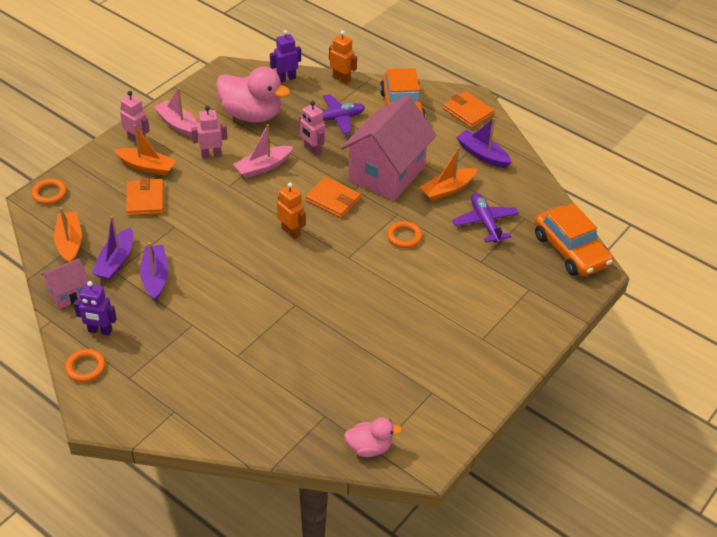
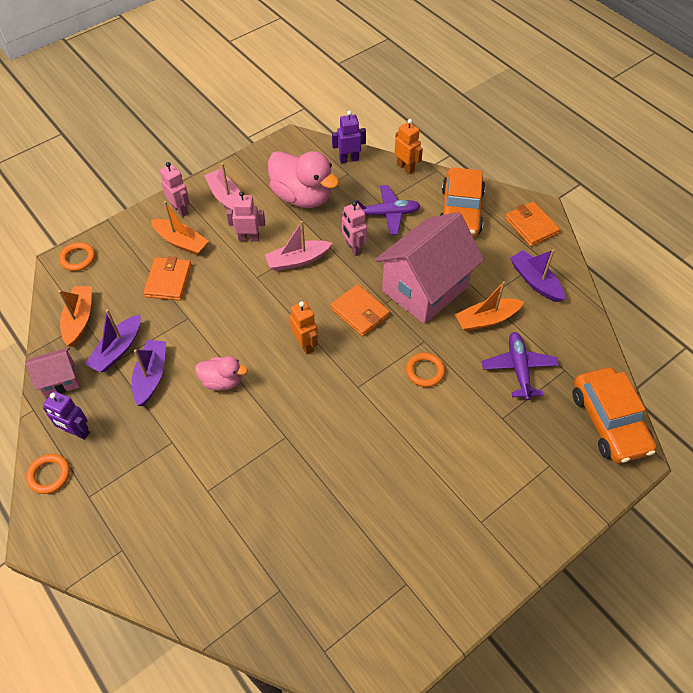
camera: 15 degrees right, 10 degrees up
(369, 447) = (317, 645): pink duck -> pink duck (222, 381)

